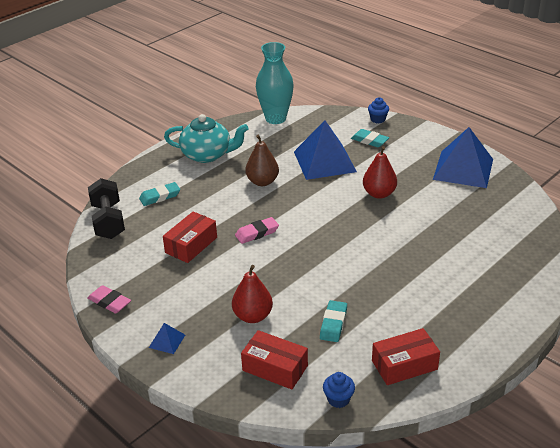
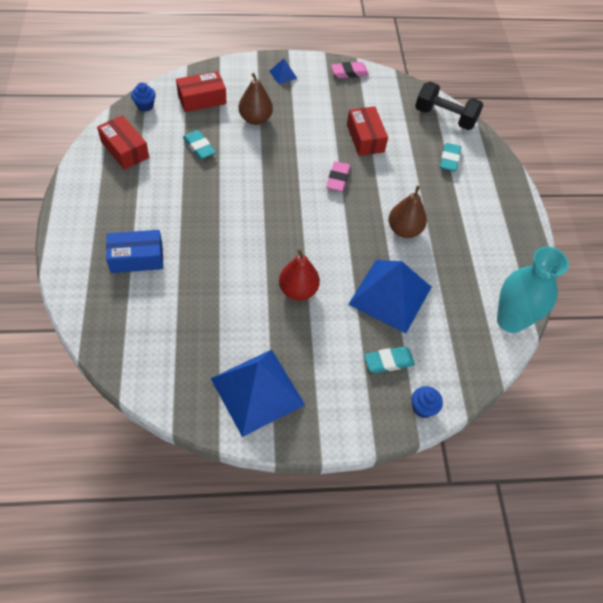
camera: 125 degrees right, 20 degrees up
(207, 155) = (487, 225): turquoise teapot -> none
(253, 316) = (255, 119): red pear -> brown pear
(404, 365) = (125, 150): red box -> red box turned 60 degrees counterclockwise
(475, 273) = (136, 258): none -> blue box

